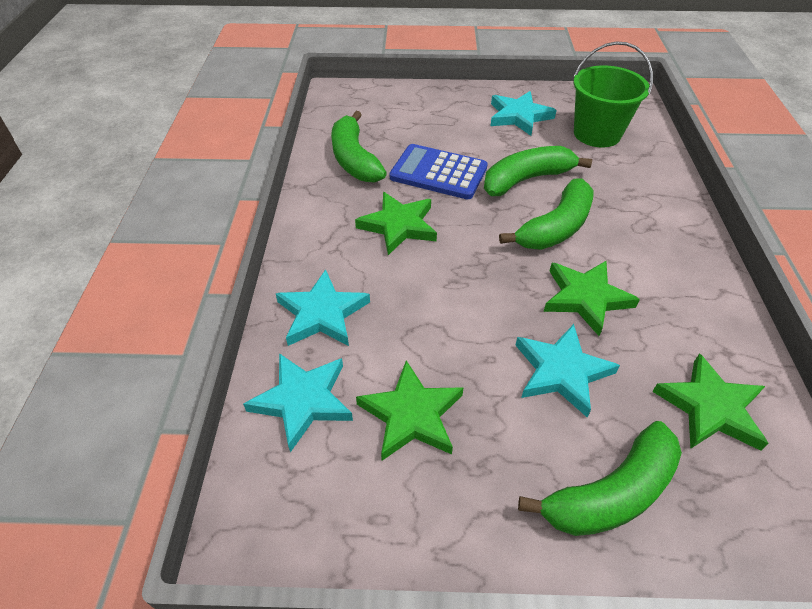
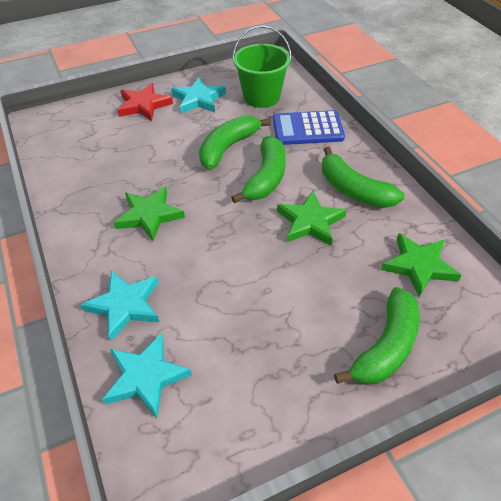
camera: 25 degrees left, 0 degrees up
(354, 159) = (84, 173): green banana -> green banana (354, 190)
(411, 415) = (232, 352): green star -> none
(438, 173) = (159, 163): blue calculator -> blue calculator (307, 129)
(454, 106) = (143, 105): none -> red star
(561, 372) = (318, 280): turquoise star -> none

